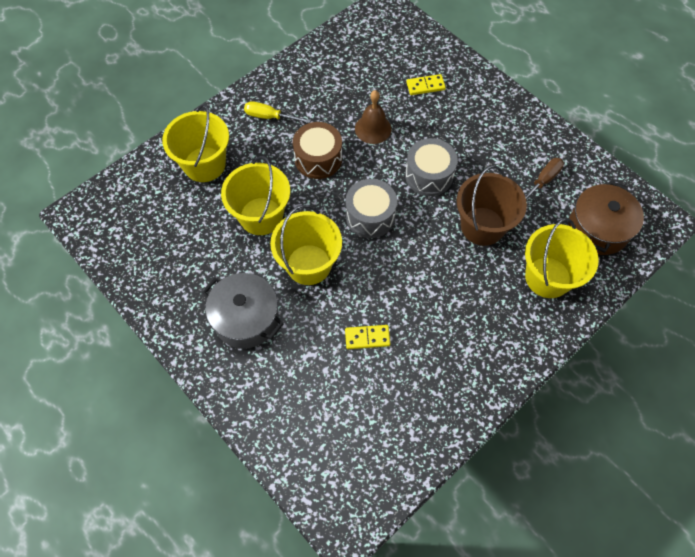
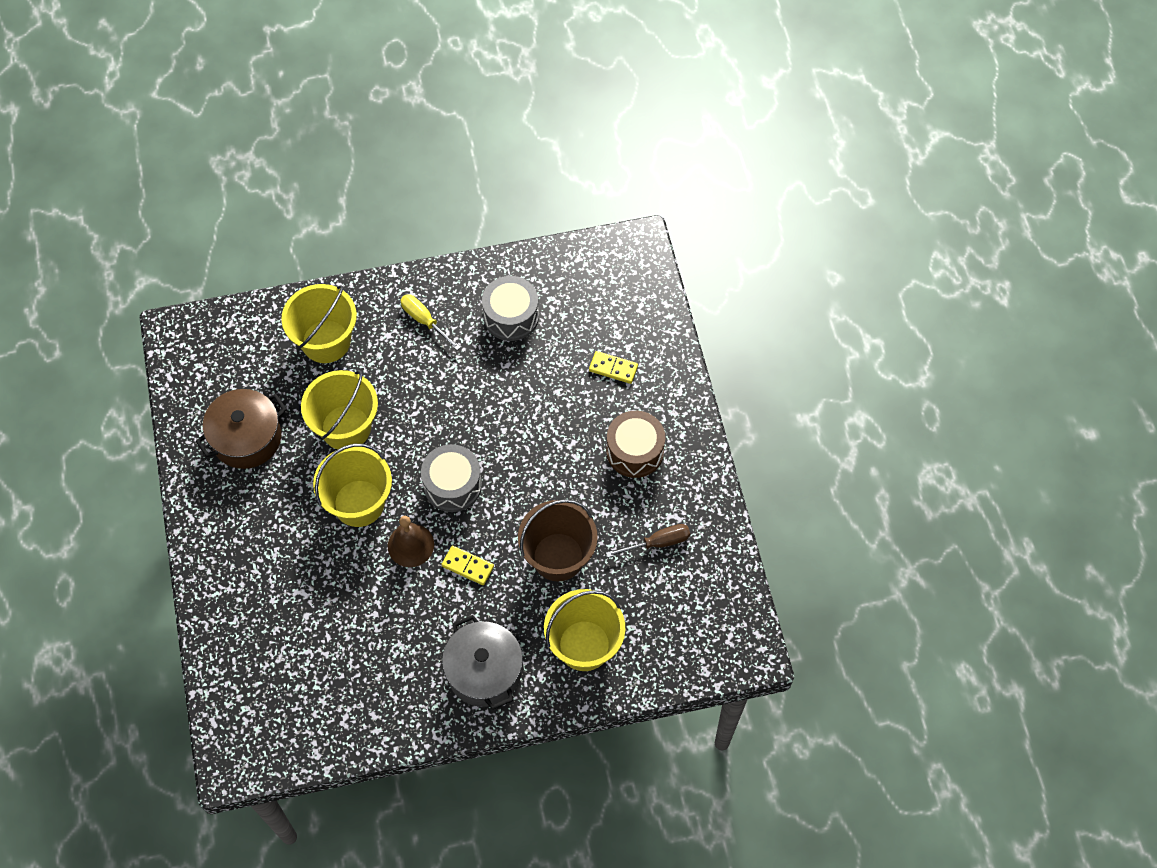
camera: 30 degrees right, 0 degrees up
(246, 318) = (266, 525): grey pot -> grey pot (484, 671)
(318, 159) = (442, 394): brown drum -> brown drum (635, 451)
(367, 337) = (365, 606): yellow domino -> yellow domino (468, 566)
(373, 129) = (522, 389): brown bell -> brown bell (410, 545)
(429, 175) = (543, 473): grey drum -> grey drum (511, 316)
(598, 229) = (676, 625): brown pot -> brown pot (246, 438)

